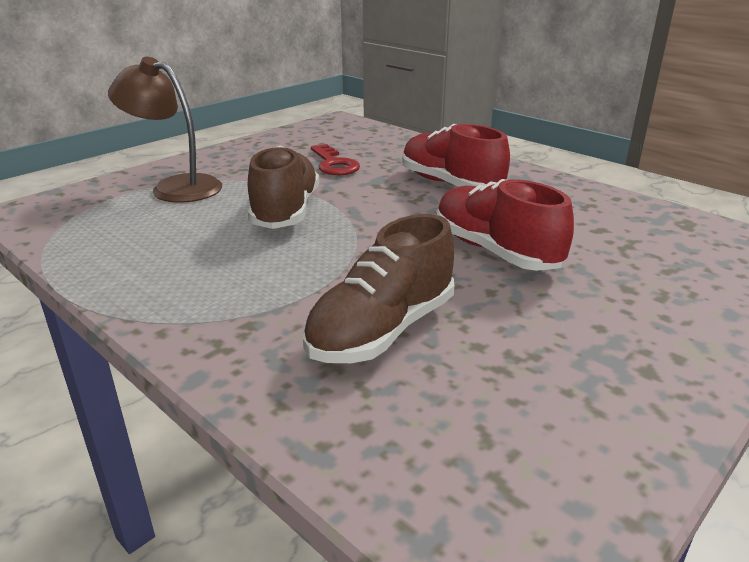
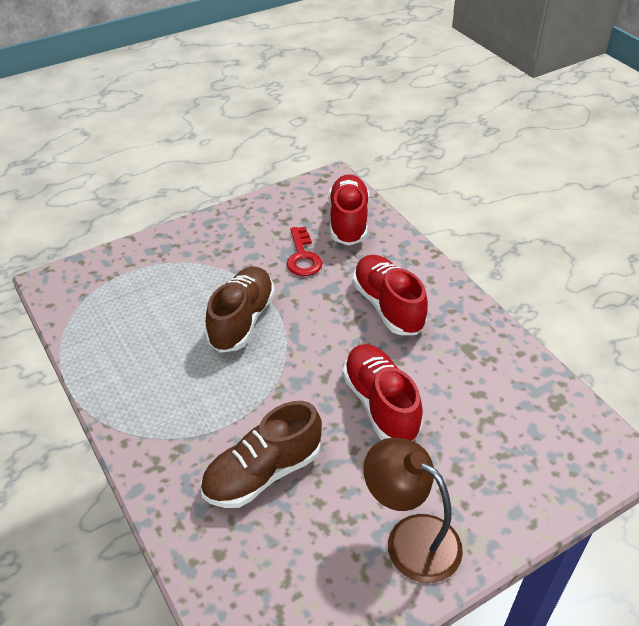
camera: 15 degrees right, 15 degrees up
(175, 187) = (167, 269): brown lamp -> brown lamp (410, 538)
(370, 140) = (348, 221): none -> red shoe

